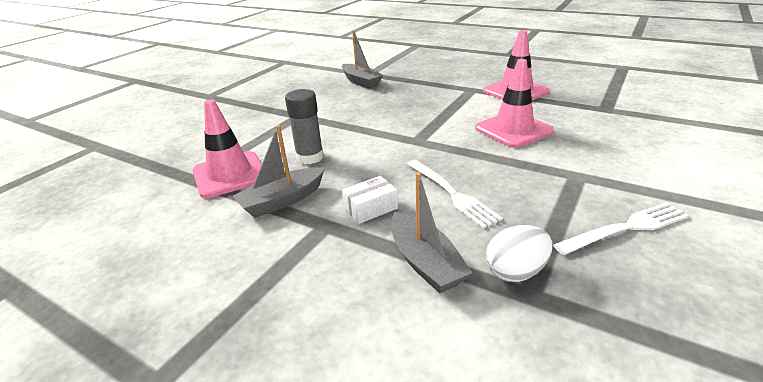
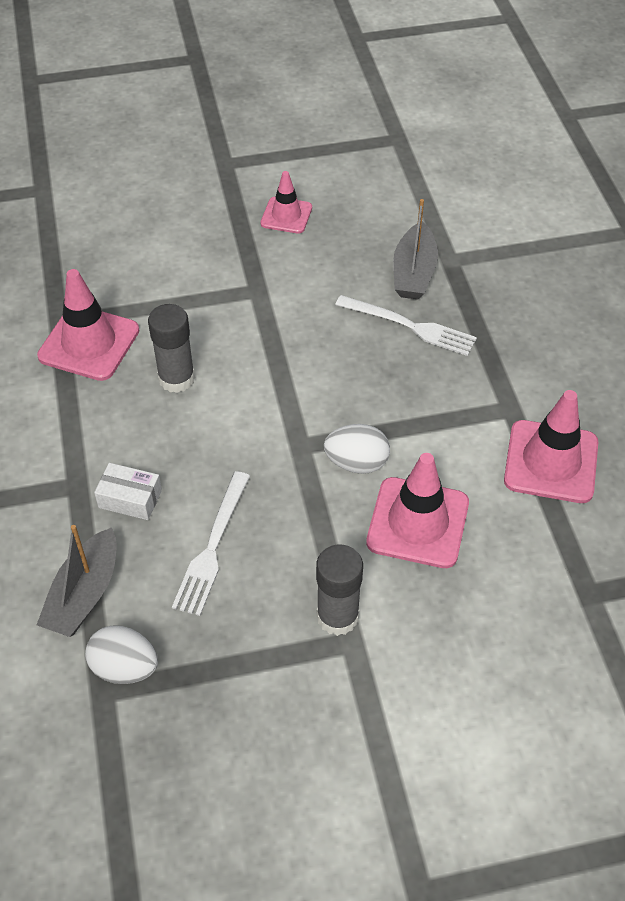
camera: 45 degrees right, 20 degrees up
(271, 94) = (286, 215): none -> pink traffic cone
(282, 201) = (84, 422): grey boat -> none
(452, 131) = (356, 463): none -> white egg
(554, 173) = (337, 616): none -> grey glue stick
(626, 228) = (271, 726): white fork -> white fork (410, 326)

